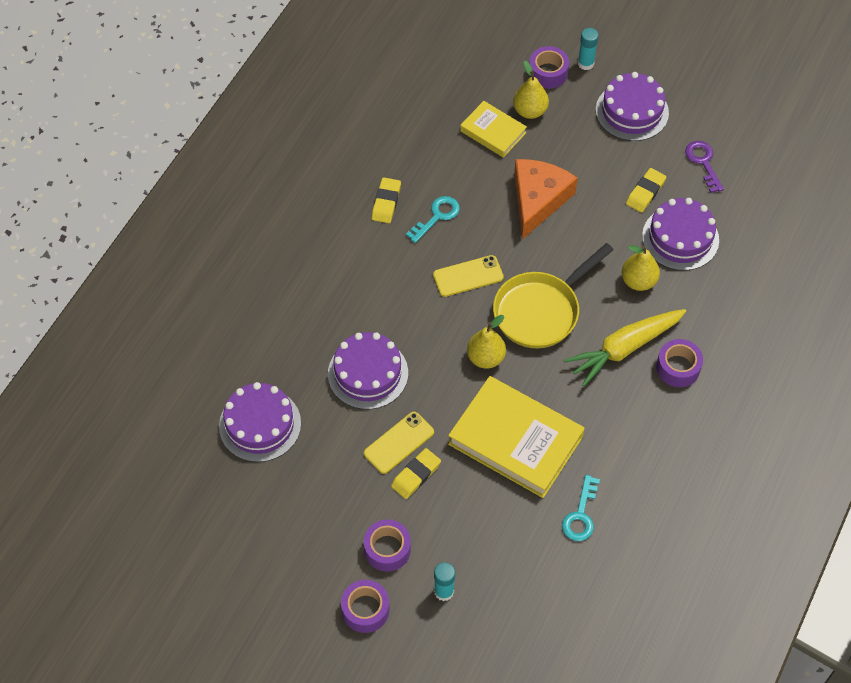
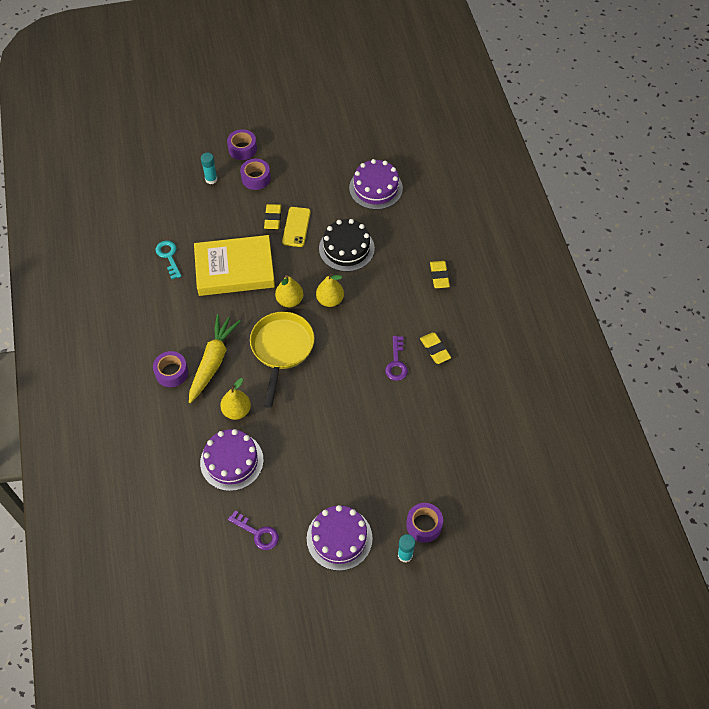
camera: 140 degrees right, 0 degrees up
(368, 373) = (346, 248): purple cake -> black cake
(437, 216) = (396, 363): turquoise key -> purple key
(468, 276) = (343, 339): yellow phone -> none
(493, 132) = (417, 448): yellow book -> none
(530, 111) = (408, 483): yellow pear -> yellow pear (330, 300)
(538, 200) = (345, 420): orange cheese -> none
(645, 192) = (280, 478): yellow eraser -> yellow eraser (439, 276)

